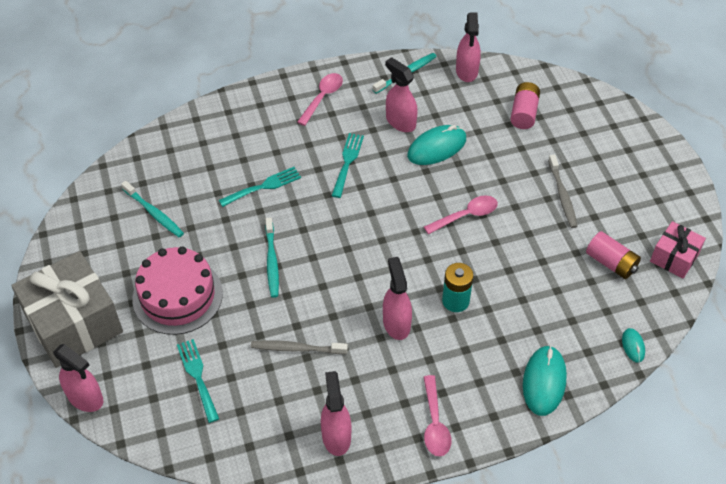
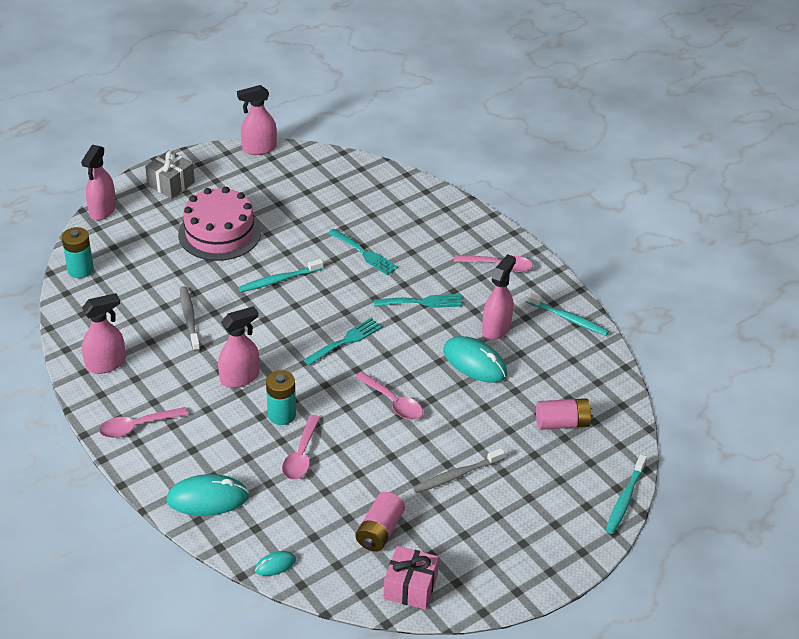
camera: 70 degrees right, 10 degrees down
(74, 323) = (171, 184): grey gift -> grey gift, size x0.52
(154, 213) = (303, 196): turquoise toothbrush -> turquoise toothbrush (625, 499)
(177, 436) = (80, 270): none -> turquoise battery
(197, 376) = (141, 266): turquoise fork -> turquoise fork (346, 341)
(467, 71) = (599, 365): pink spray bottle -> pink spray bottle (259, 148)
(510, 298) = (301, 455): none -> pink spoon

